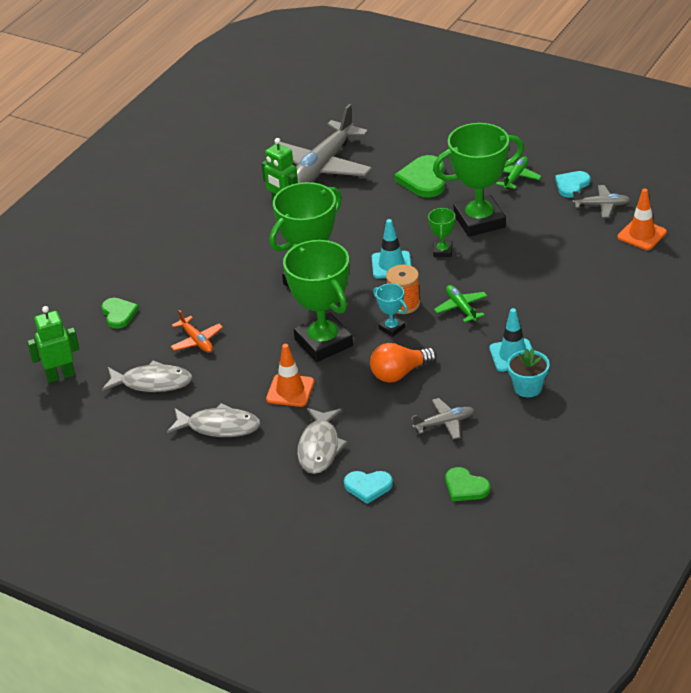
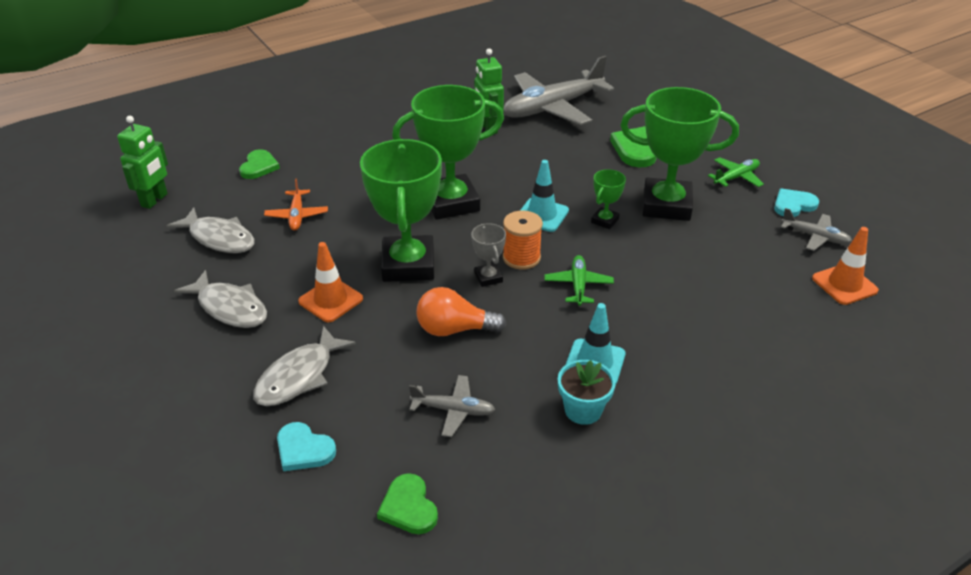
camera: 25 degrees right, 0 degrees up
(60, 376) = (155, 200): green robot -> green robot turned 105 degrees clockwise
(392, 328) = (488, 277): turquoise trophy -> grey trophy

